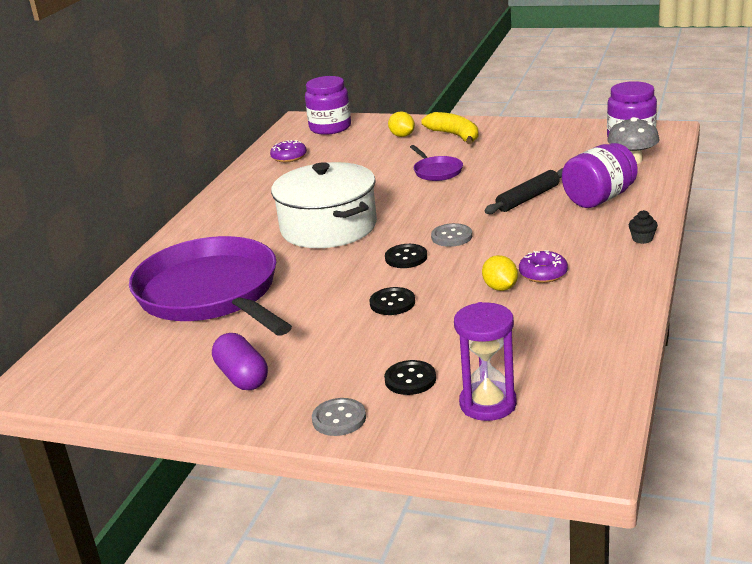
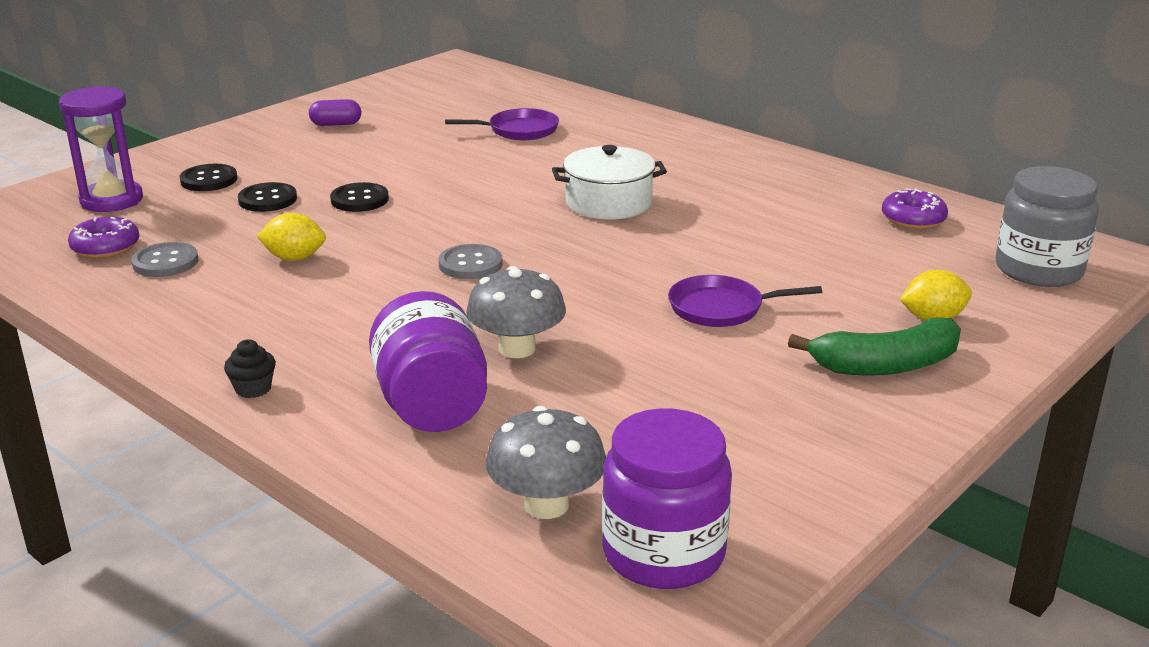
camera: 110 degrees right, 0 degrees up
(211, 293) = (519, 130): purple pan -> purple pan, size x0.40
(242, 377) = (336, 124): purple capsule -> purple capsule, size x0.64
(328, 227) = (608, 203): white pot -> white pot, size x0.61
(330, 127) = (1038, 270): purple jar -> grey jar
(339, 419) = (206, 146): grey button -> grey button (165, 262)
(406, 258) = (454, 227): black button -> black button (267, 199)
(454, 135) = (886, 365): yellow banana -> green banana
(528, 198) = (517, 348): black rolling pin -> grey mushroom
(543, 273) = (283, 291): purple donut -> purple donut (106, 247)

